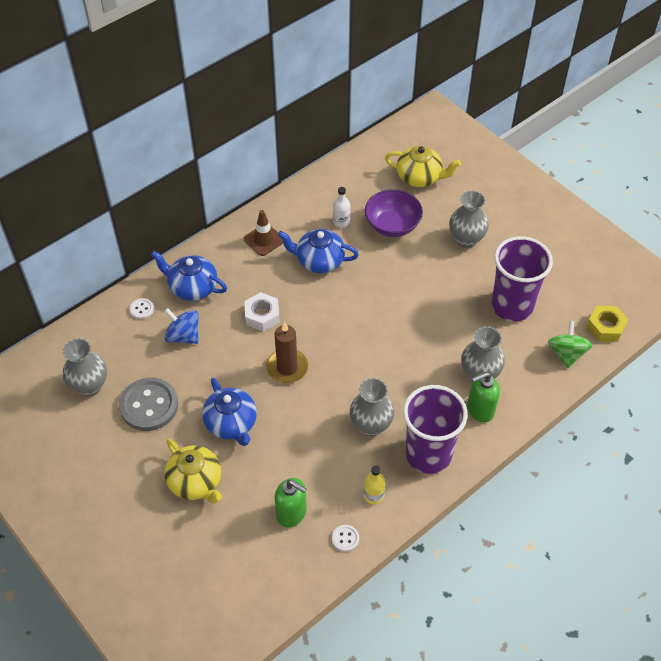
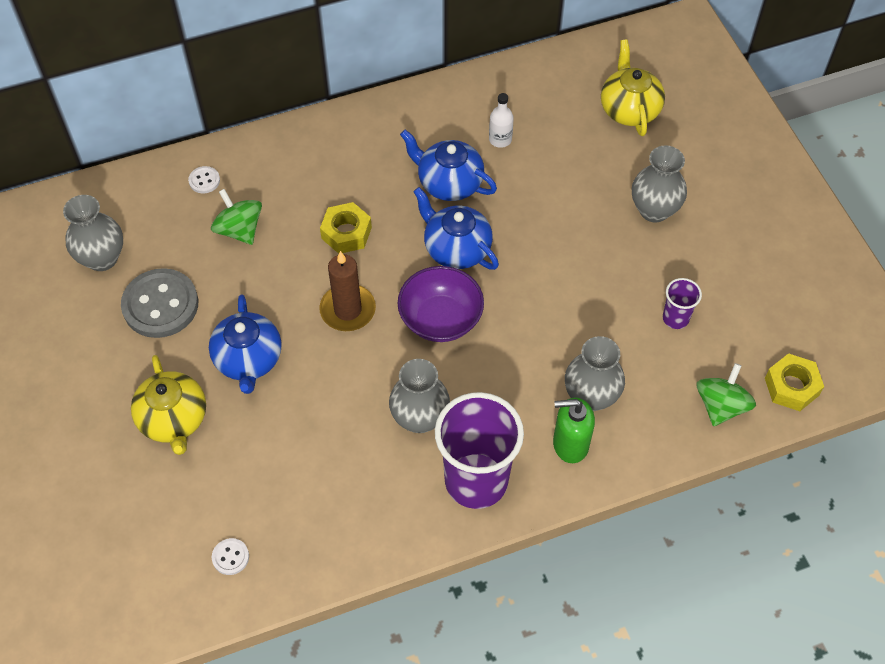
camera: 20 degrees right, 5 degrees up
(183, 336) = (239, 229): blue spinning top -> green spinning top
(192, 287) = (277, 171): blue teapot -> blue teapot (456, 248)
(262, 315) = (346, 233): white nut -> yellow nut
(264, 240) = (391, 135): brown traffic cone -> none
(291, 513) = (271, 499): green soap dispenser -> none
(345, 539) = (322, 554): white button -> white button (230, 557)
(374, 495) = (383, 511): yellow bottle -> none
(392, 225) = (564, 163): purple bowl -> purple bowl (440, 319)
(420, 177) = (629, 109): yellow teapot -> yellow teapot turned 135 degrees counterclockwise
(512, 306) = (675, 318): purple cup -> purple cup, size x0.46

